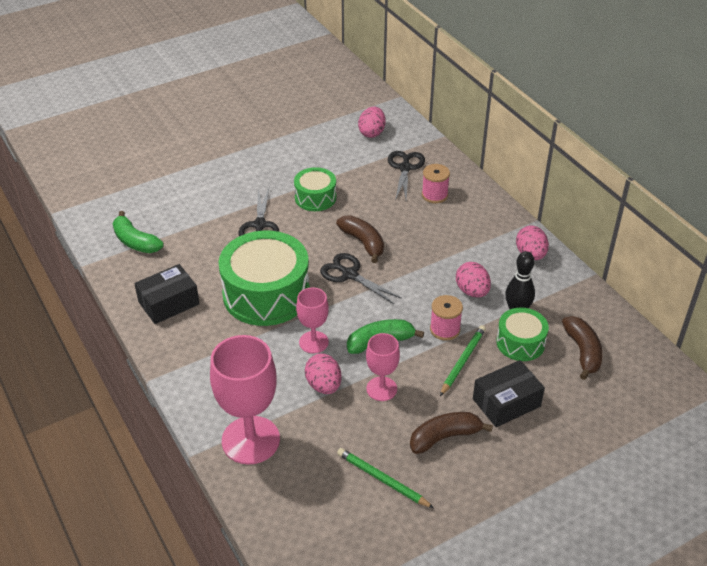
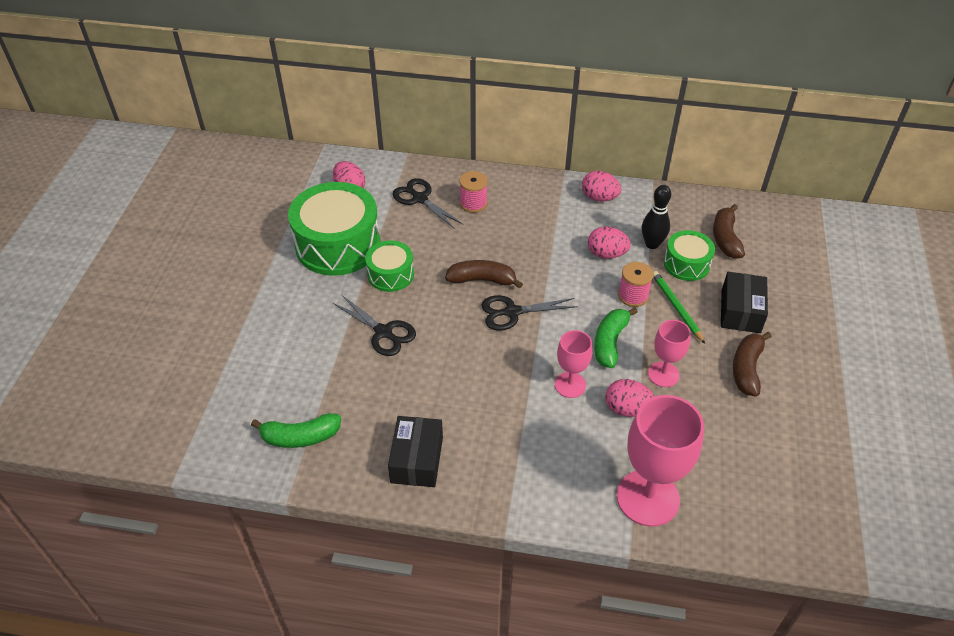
camera: 50 degrees left, 5 degrees up
(266, 294) = (479, 381): green drum -> green drum (338, 244)
(382, 479) = (761, 434): green pencil -> none
(582, 352) = (725, 238): brown banana -> brown banana turned 120 degrees counterclockwise

